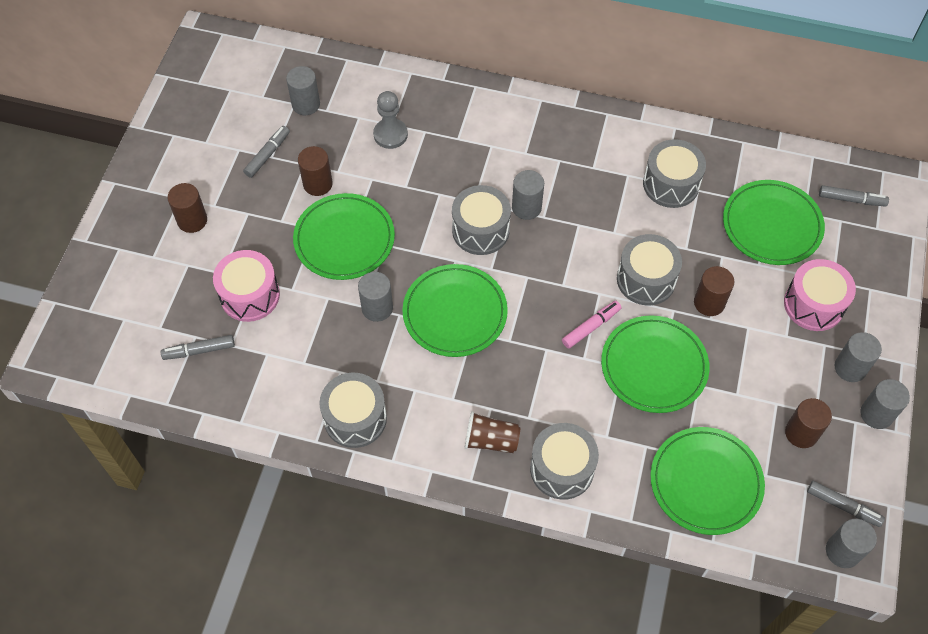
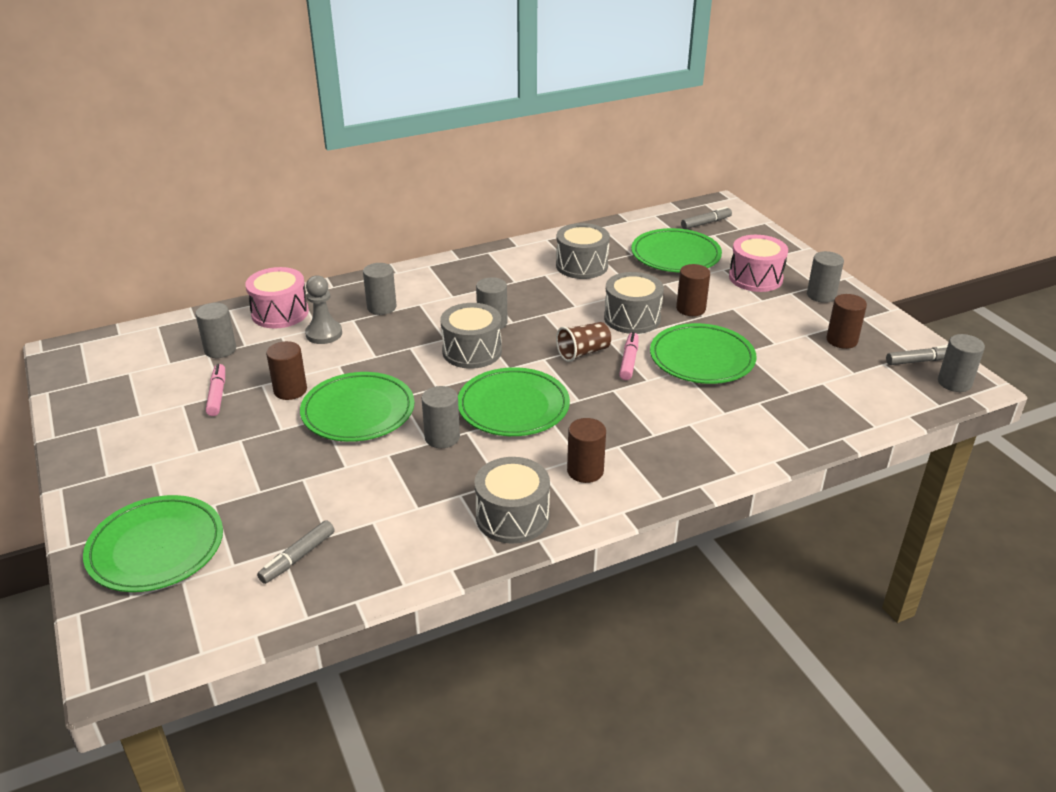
camera: 40 degrees left, 25 degrees down
(192, 220) = (184, 472): brown cylinder -> brown cylinder (585, 471)
(250, 295) = (307, 491): pink drum -> pink drum (280, 313)
(267, 155) = (217, 395): grey marker -> pink marker
(491, 440) = (644, 464): brown cup -> brown cup (583, 353)
(562, 468) = (719, 449): grey drum -> none
(705, 482) = (824, 398): green plate -> green plate (156, 548)
(876, 414) = (868, 308): grey cylinder -> grey cylinder (381, 307)

